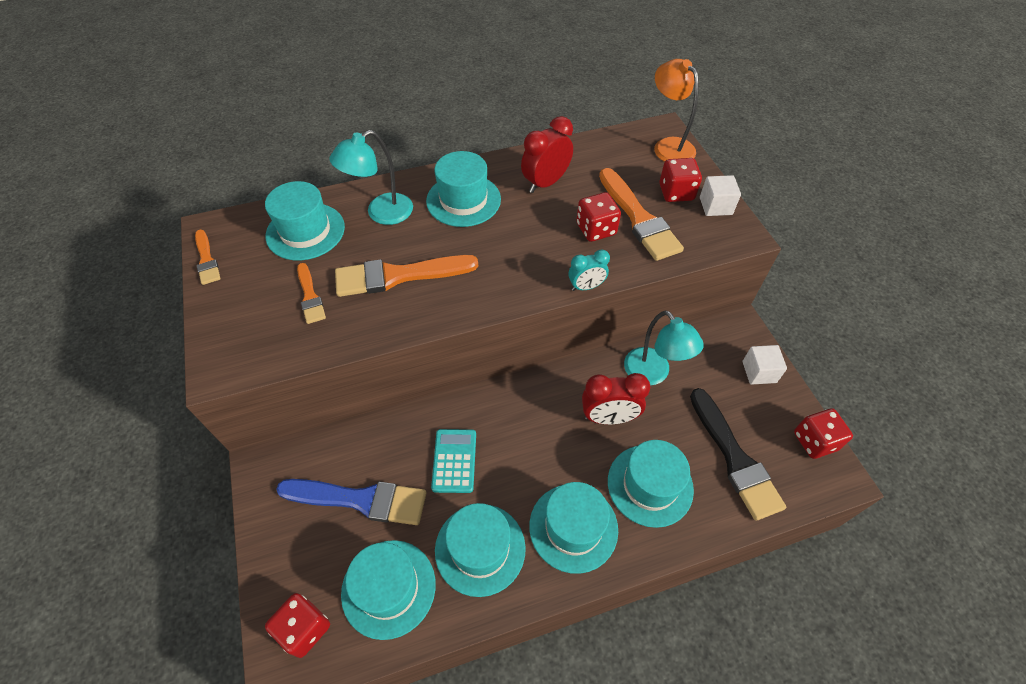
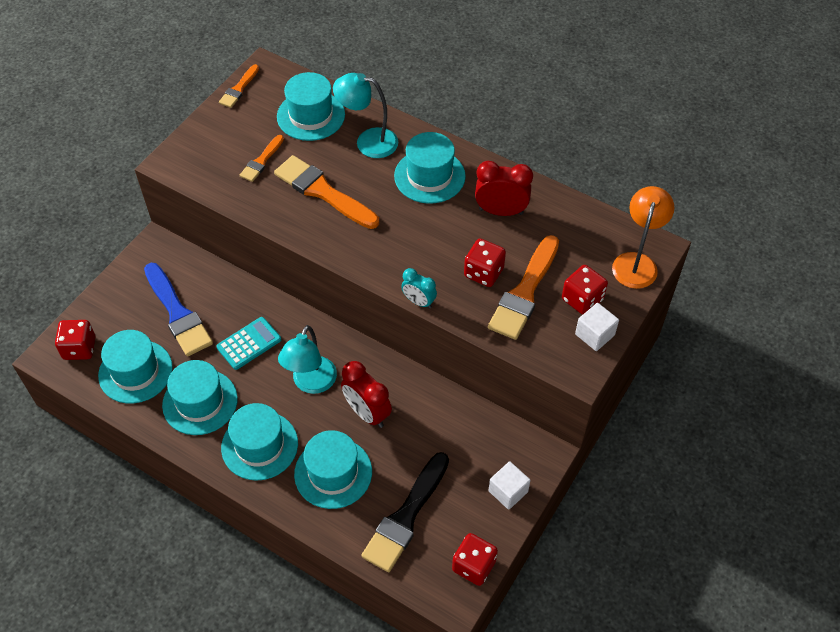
camera: 50 degrees right, 0 degrees up
(653, 374) = (434, 418): turquoise lamp -> turquoise lamp (311, 383)

